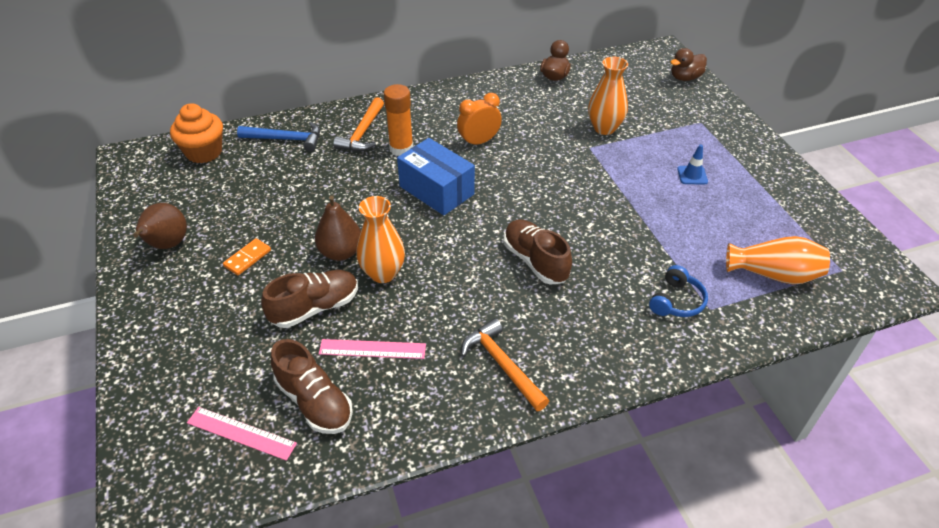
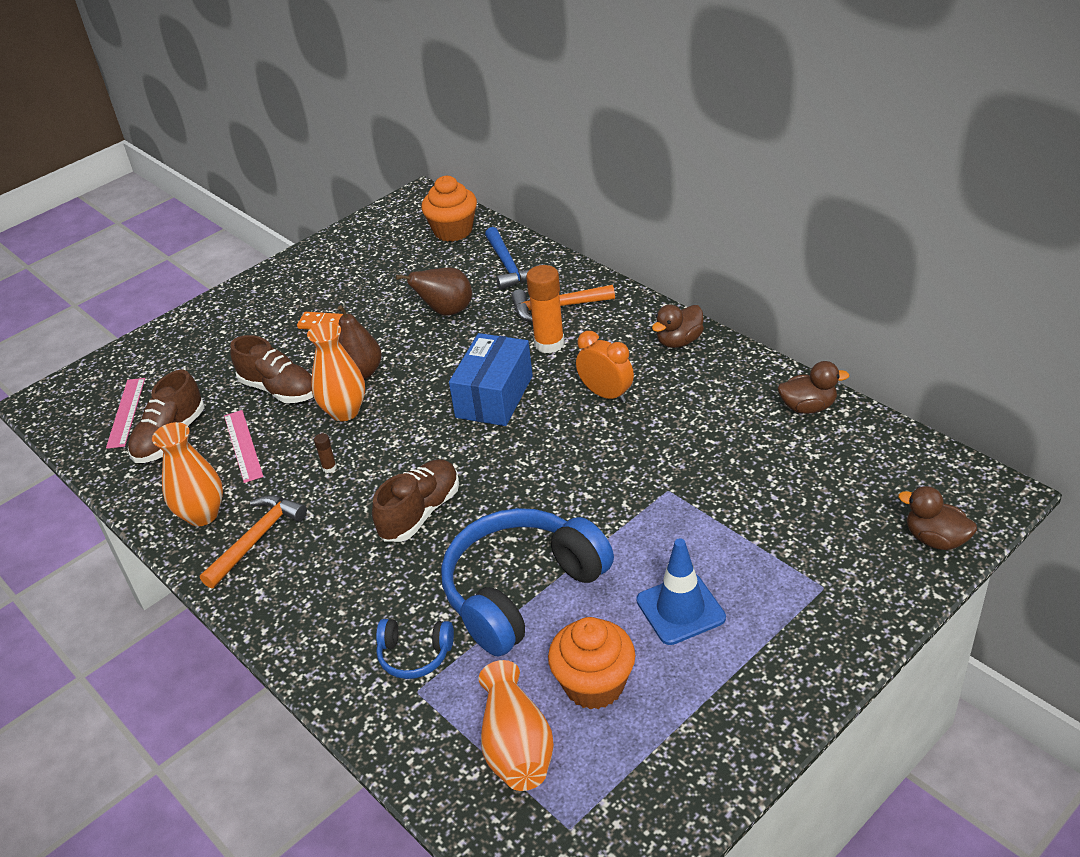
camera: 70 degrees right, 5 degrees down
(167, 245) = (316, 274): brown pear -> brown pear (446, 311)
(446, 299) = (329, 468): none -> brown glue stick
(452, 97) = (679, 341): none -> brown duck
(604, 128) = (723, 491): orange vase -> orange vase (202, 515)
(642, 234) = (521, 590): none -> blue headphones
(692, 175) = (680, 609): blue traffic cone -> blue traffic cone, size x1.70
(736, 227) = (594, 684): none -> orange cupcake

